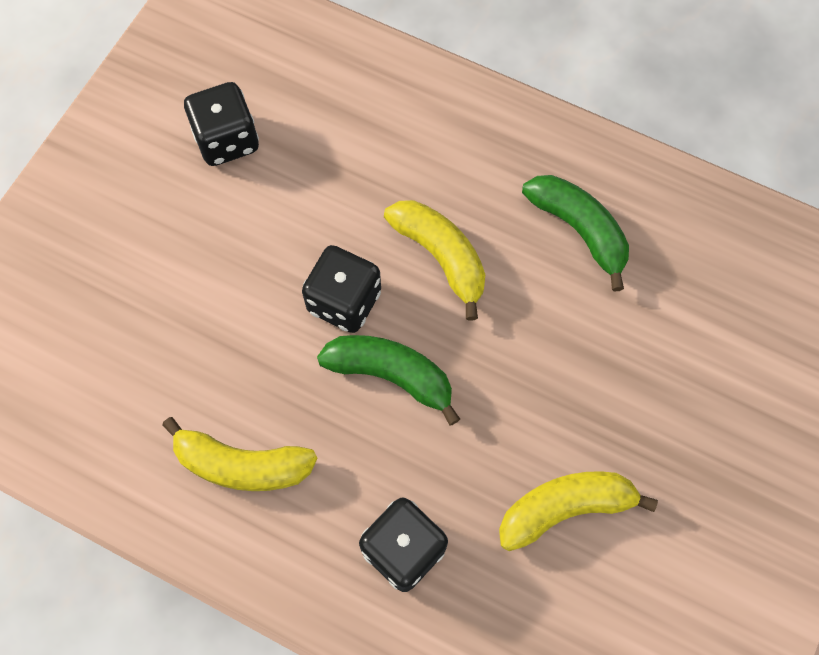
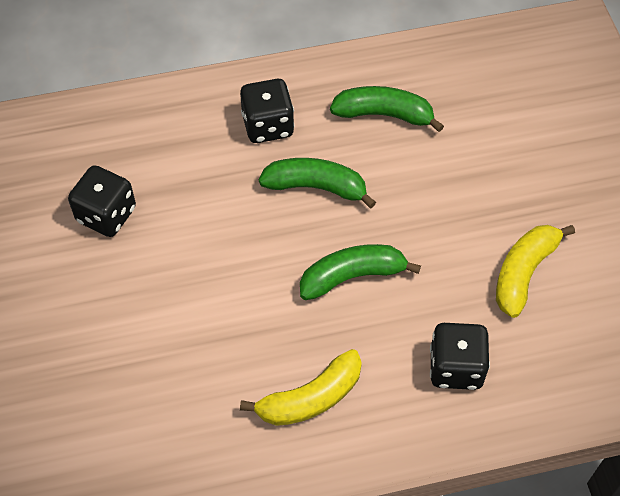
camera: 40 degrees left, 10 degrees down
(344, 301) = (281, 255): black dice -> black dice (268, 125)
(441, 257) = (316, 187): yellow banana -> green banana

